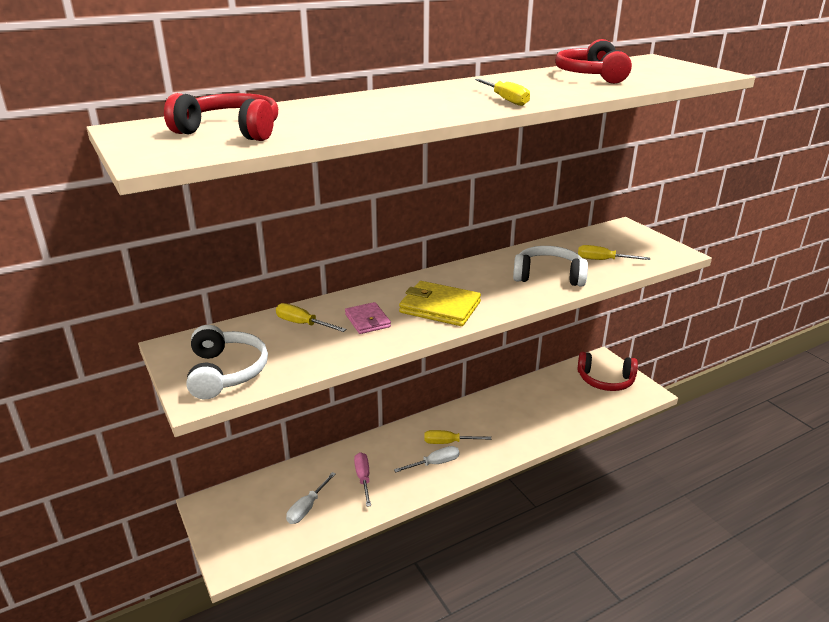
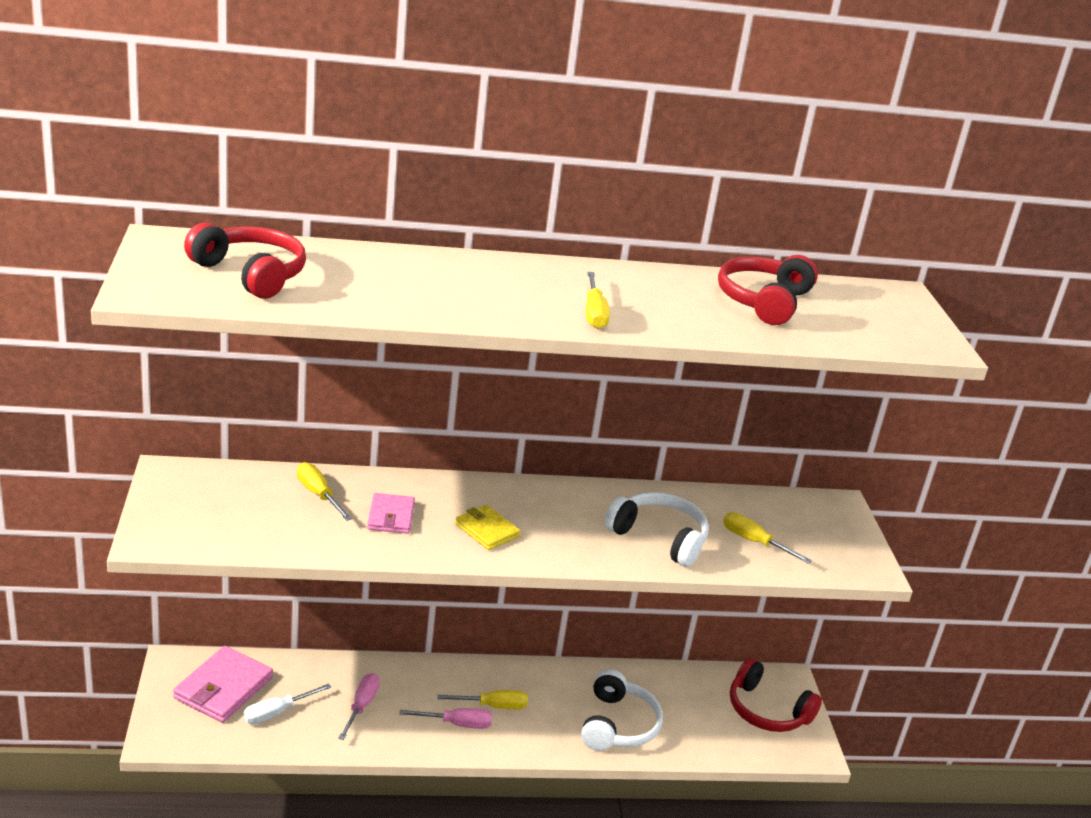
camera: 20 degrees right, 0 degrees up
(225, 372) = (197, 521): white headphones -> white headphones (617, 725)
(255, 507) = (223, 688): none -> pink wallet
(434, 463) = (457, 724): white screwdriver -> pink screwdriver
(440, 307) = (487, 530): yellow wallet -> yellow wallet, size x0.61
(448, 442) = (493, 706): yellow screwdriver -> yellow screwdriver turned 150 degrees clockwise

